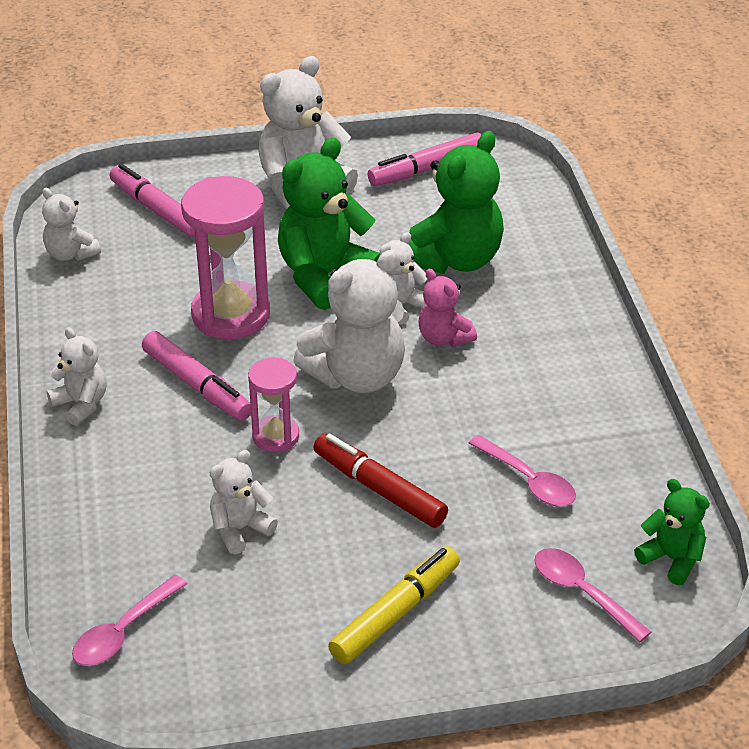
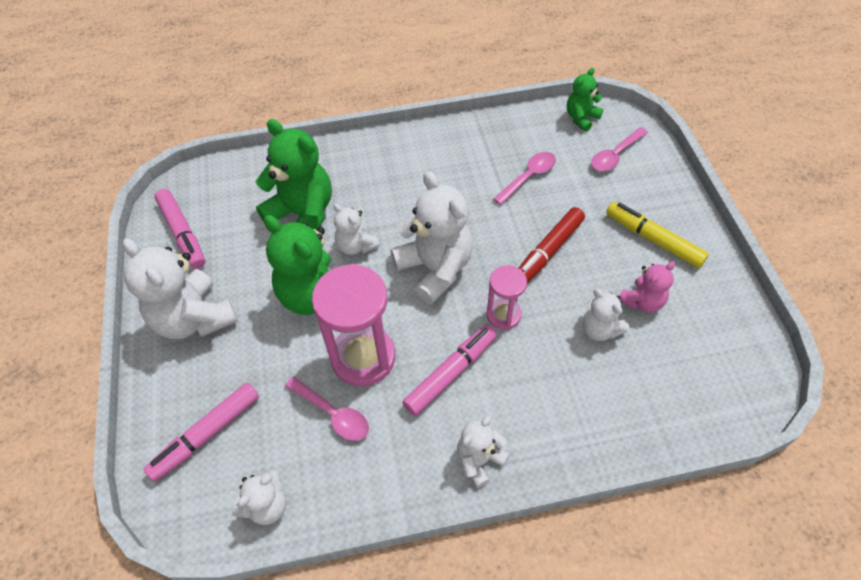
camera: 90 degrees left, 15 degrees up
(123, 631) = (710, 392): pink spoon -> pink spoon (333, 414)
(444, 338) = (392, 220): pink teddy bear -> pink teddy bear (642, 301)

